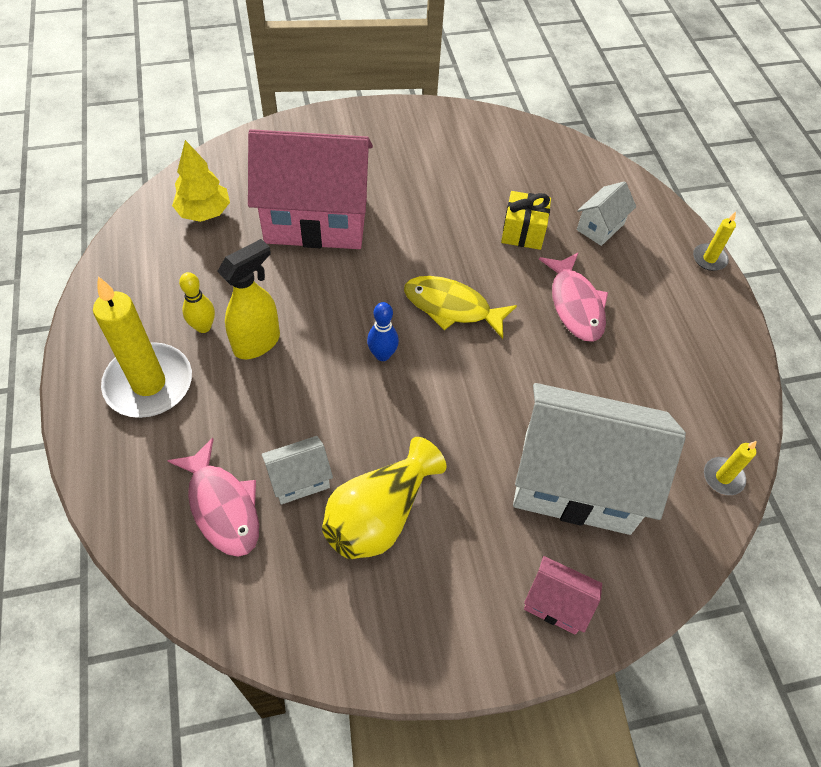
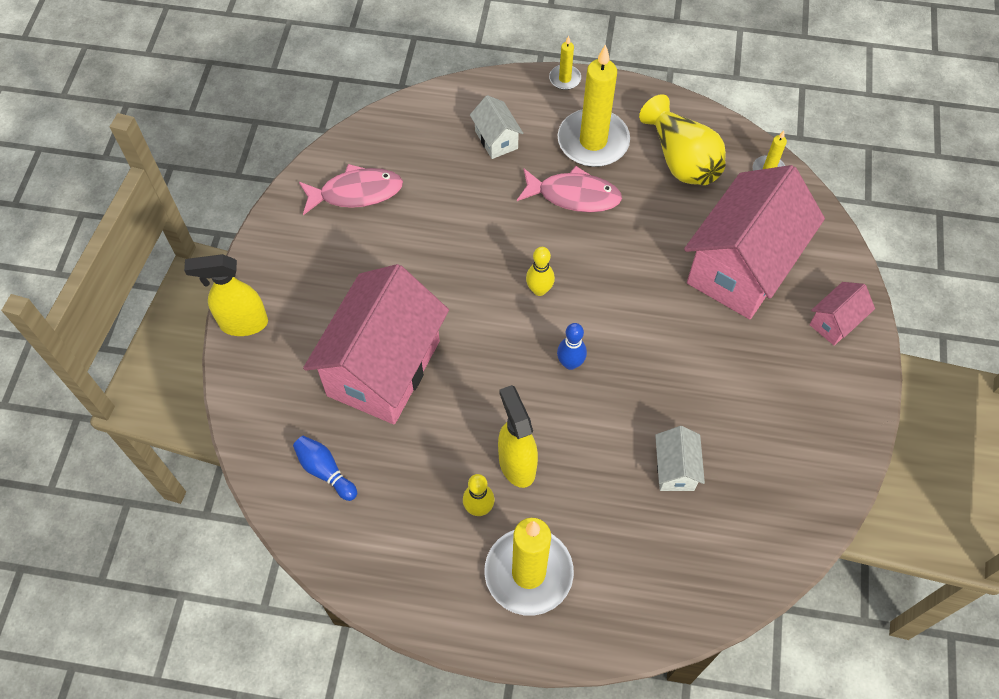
camera: 65 degrees left, 5 degrees up
(204, 212) = (325, 471): yellow tree -> blue bowling pin
(222, 506) = (681, 538): pink fish -> pink fish (356, 192)
(319, 122) = (243, 323): none -> yellow spray bottle
(379, 515) = (727, 418): yellow vase -> yellow vase (681, 159)
(452, 307) = (539, 290): yellow fish -> yellow bowling pin
(523, 232) = (476, 201): yellow gift -> none
(576, 482) = (741, 267): white house -> pink house
(650, 302) = (593, 141): none -> yellow candle

